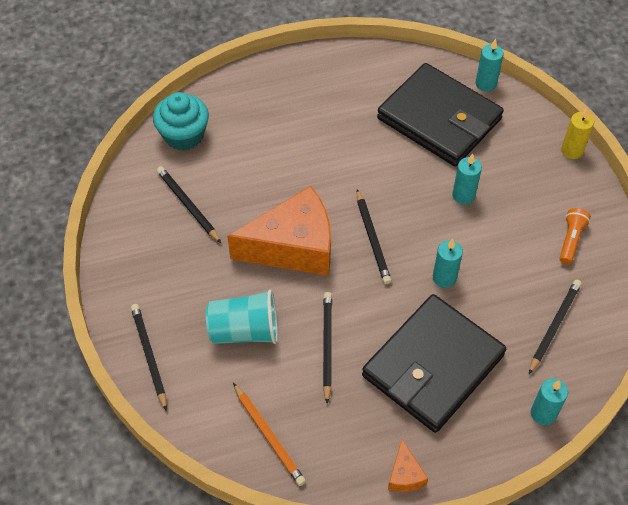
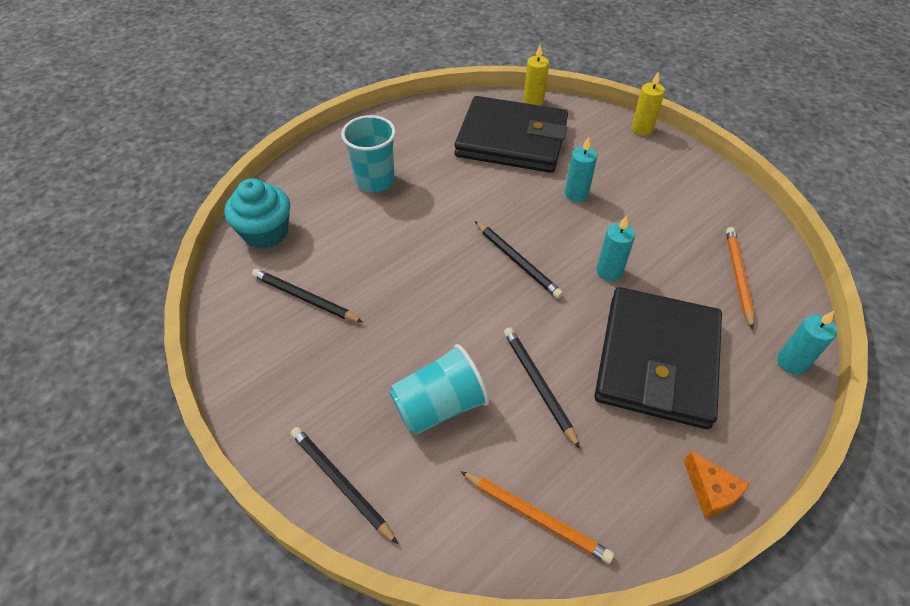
camera: 25 degrees left, 5 degrees down
(293, 247) = (442, 298): orange cheese -> none
(295, 118) = (375, 181): none -> turquoise cup
(485, 83) = (533, 101): turquoise candle -> yellow candle
(554, 326) = (738, 277): black pencil -> orange pencil
(571, 240) = (695, 198): orange flashlight -> none

